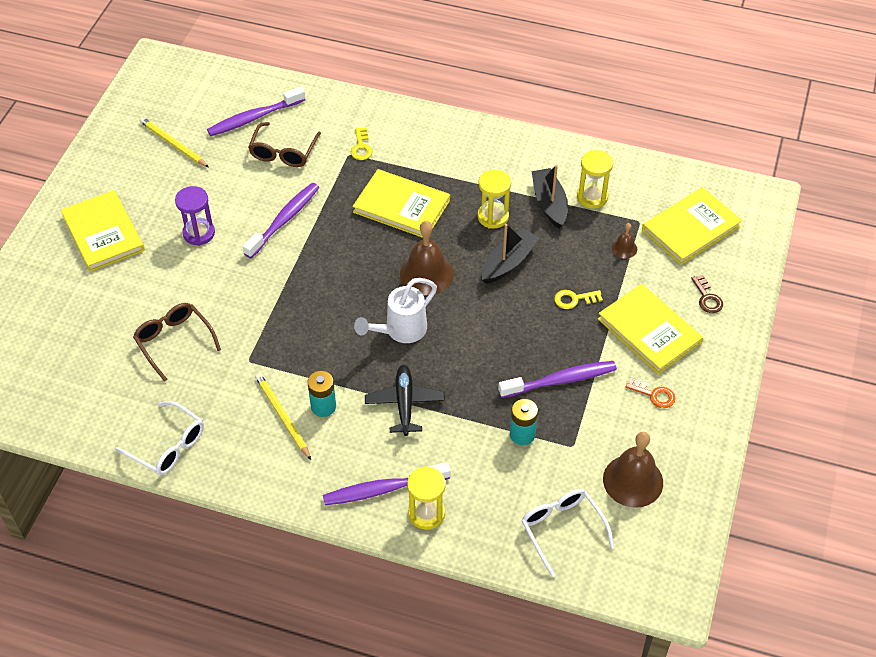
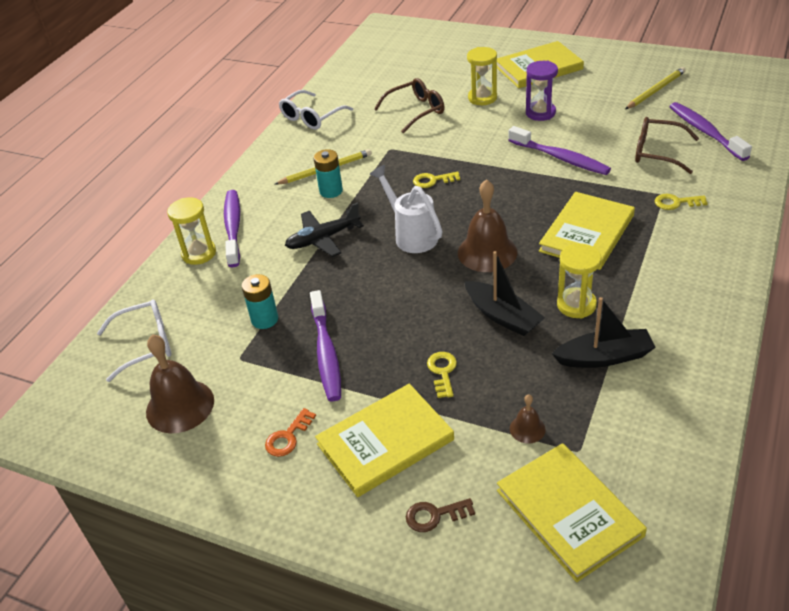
camera: 100 degrees right, 10 degrees down
(312, 319) = (432, 180): none -> yellow key
(404, 403) = (323, 239): black plane -> black plane turned 150 degrees clockwise
(592, 197) = (620, 401): yellow hourglass -> yellow hourglass (482, 98)

